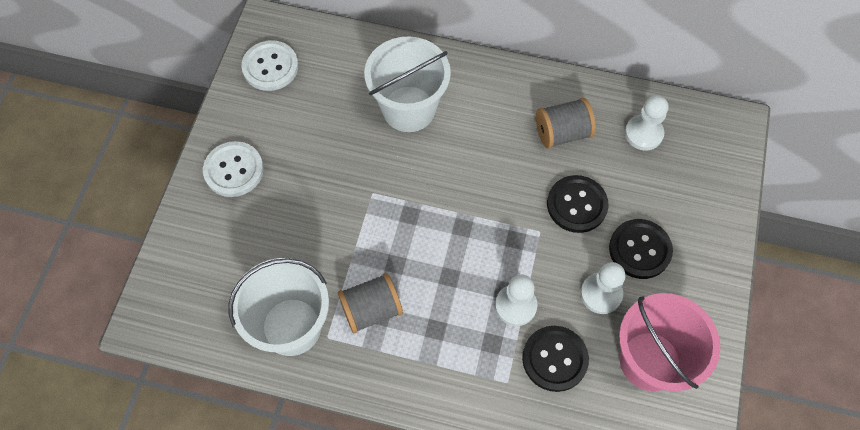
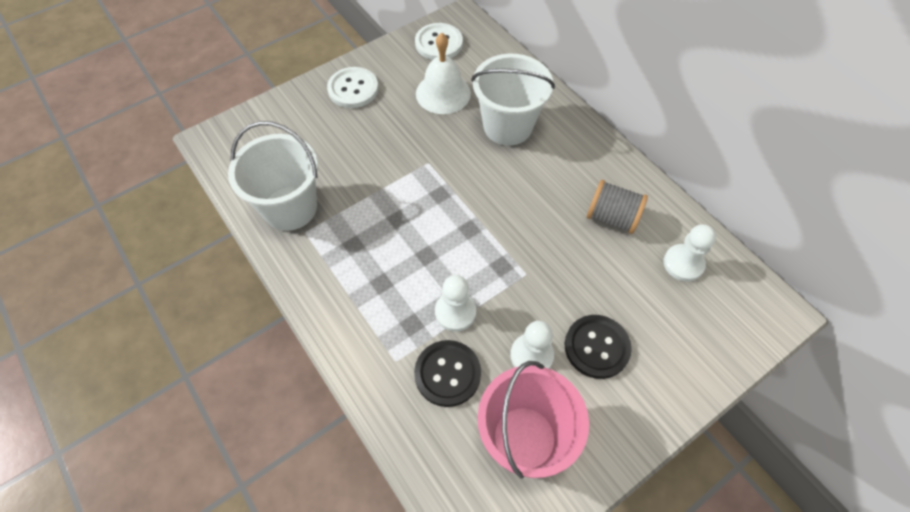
camera: 40 degrees right, 5 degrees down
(322, 116) = (443, 93): none -> white bell
(371, 309) = (351, 236): grey spool -> none
(577, 205) = (574, 276): black button -> none

